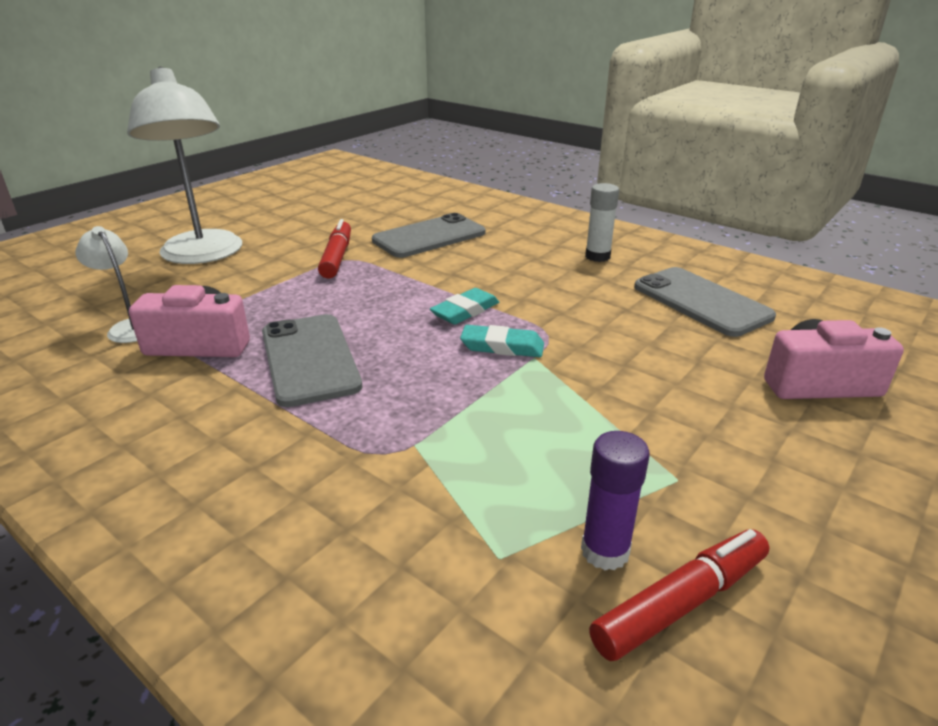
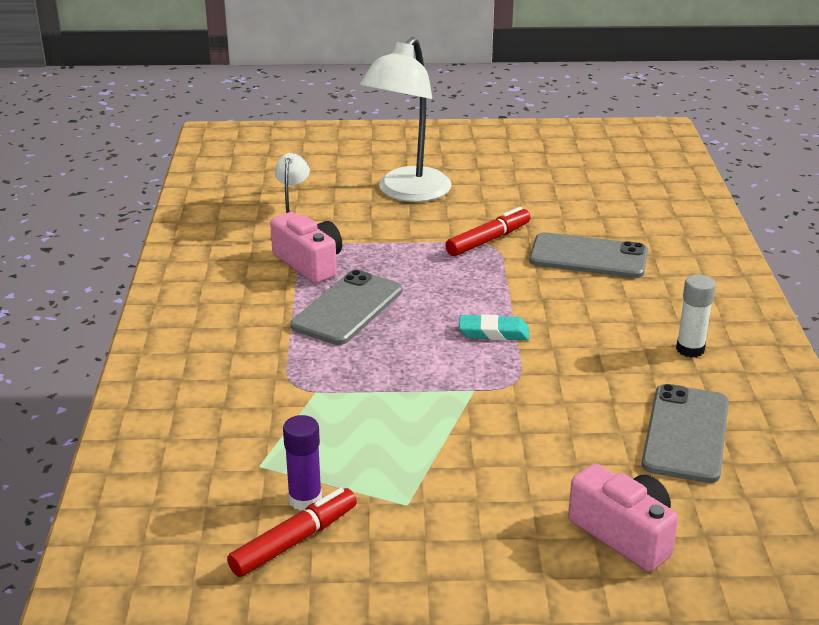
camera: 50 degrees right, 0 degrees up
(502, 347) = (467, 371): turquoise eraser -> none
(681, 603) = (294, 541): red marker -> red marker turned 60 degrees counterclockwise

